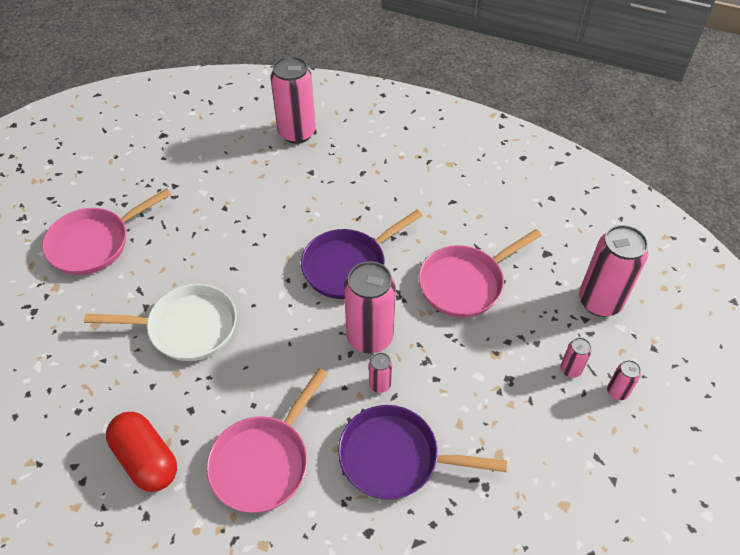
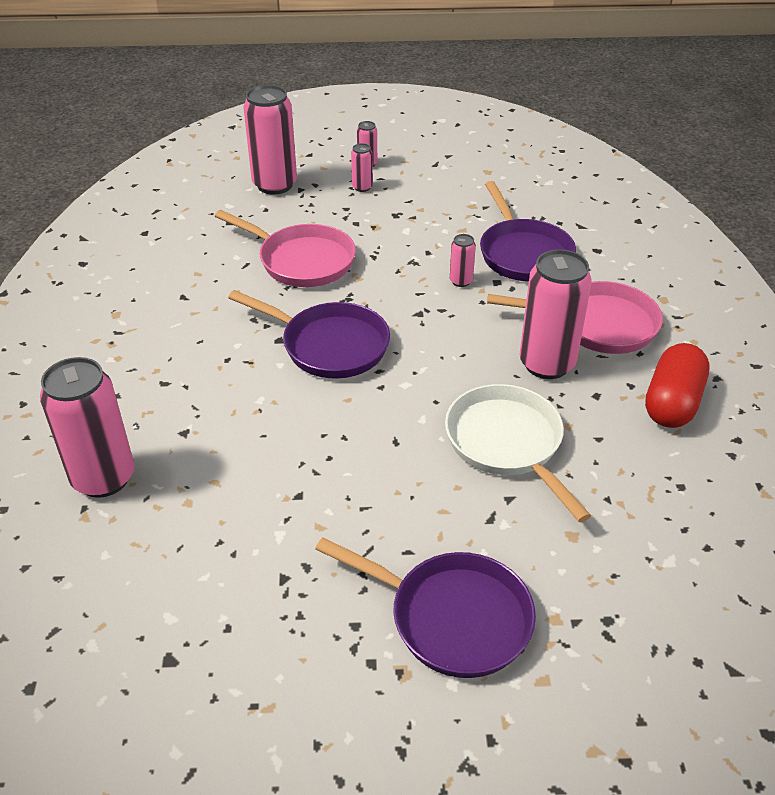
camera: 115 degrees left, 10 degrees down
(94, 243) = (452, 618): pink pan -> purple pan
(369, 337) = (413, 302): pink can -> pink can (546, 364)

